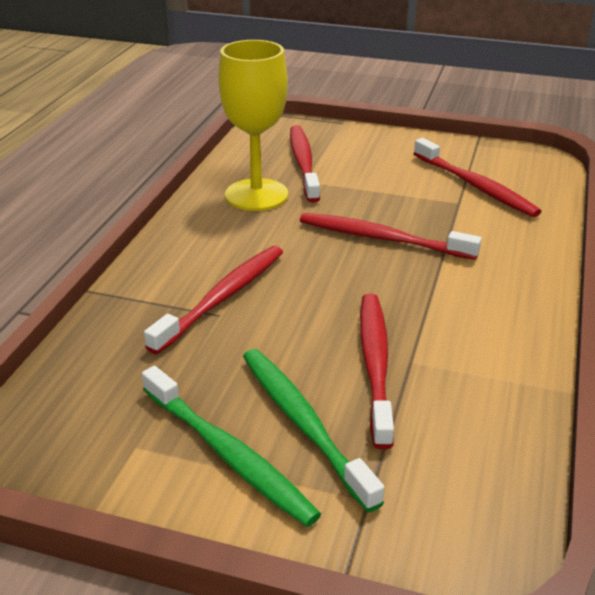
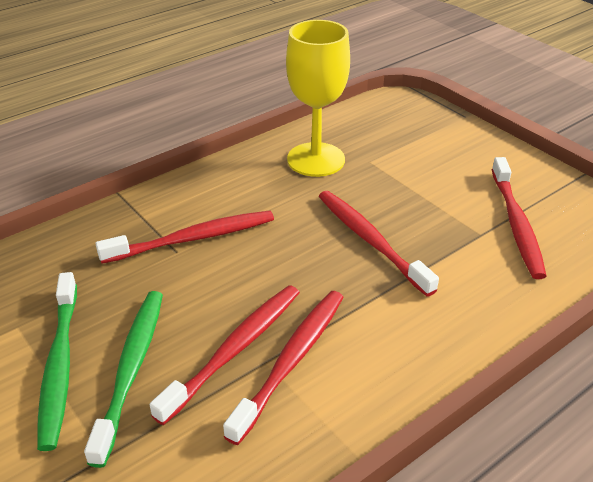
camera: 35 degrees right, 5 degrees up
(303, 163) = (386, 144): red toothbrush -> red toothbrush (292, 360)

